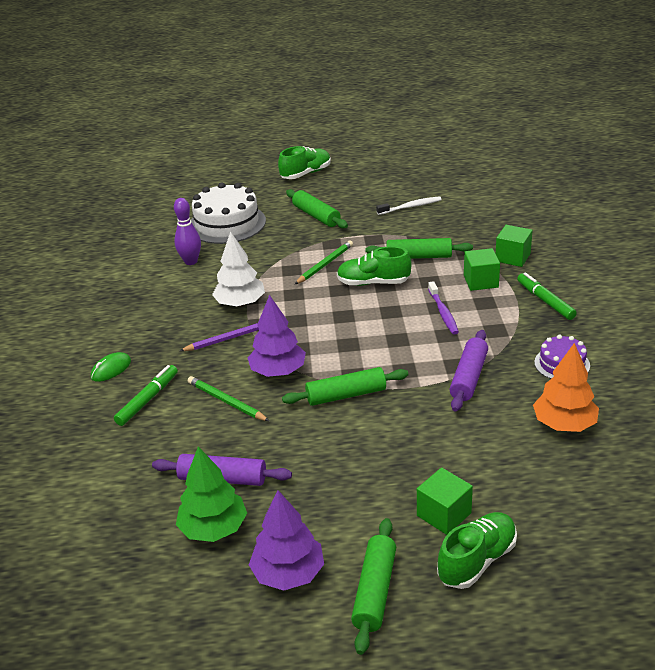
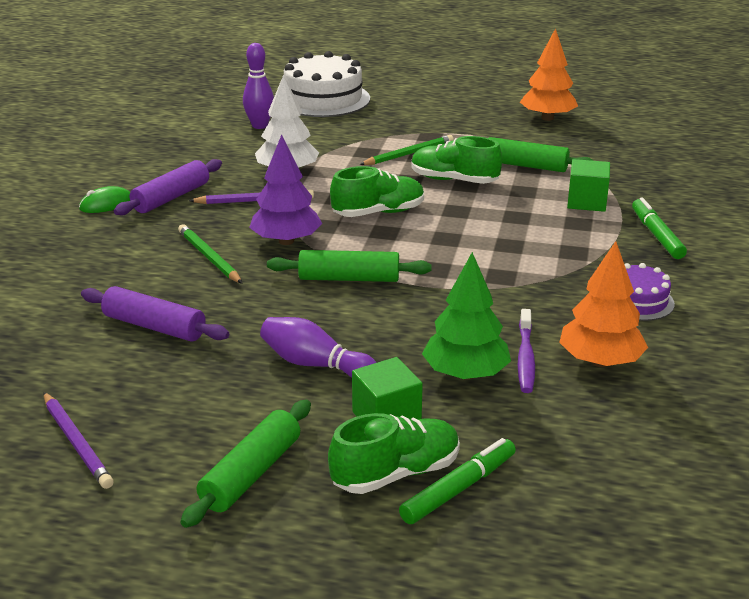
camera: 15 degrees right, 5 degrees down
(147, 399) = (125, 238): green marker -> green marker (458, 489)
(213, 528) = (111, 370): green tree -> green tree (465, 374)
(227, 602) = (76, 443): none -> purple pencil
(288, 573) = (164, 432): purple tree -> none
(306, 174) = (444, 69): green shoe -> green shoe (378, 213)
(316, 216) = (429, 108): green rolling pin -> none
(366, 481) = (315, 364): none -> purple bowling pin
(410, 207) = (547, 118): white toothbrush -> orange tree
(443, 313) = (519, 223): purple toothbrush -> purple toothbrush (525, 358)
(469, 377) = (509, 291): purple rolling pin -> purple rolling pin (171, 198)
(512, 257) = (643, 186): green cube -> none

